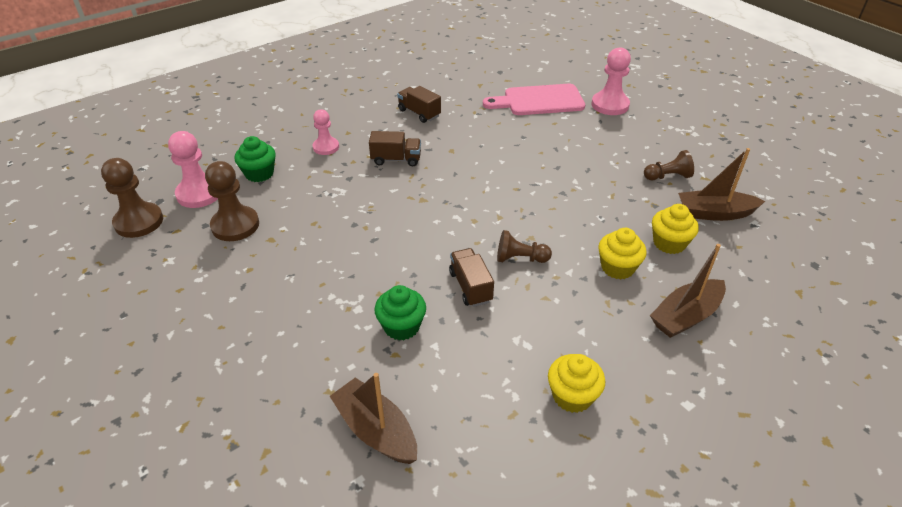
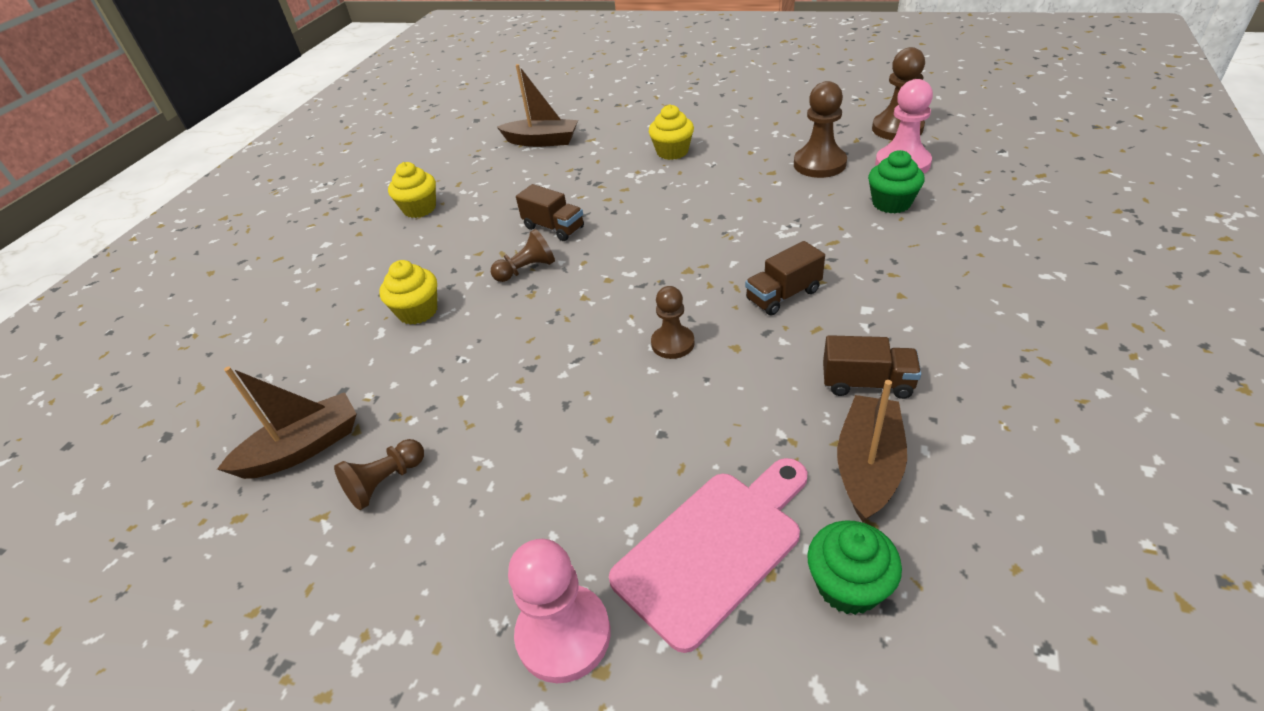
camera: 150 degrees right, 0 degrees up
(326, 147) = (886, 263): pink pawn -> none
(401, 326) = (583, 182): green cupcake -> green cupcake (848, 586)
(478, 166) = (672, 343): none -> brown pawn
(669, 243) = (363, 369): yellow cupcake -> yellow cupcake (672, 152)
(685, 316) = (333, 302): brown boat -> brown boat (868, 466)

